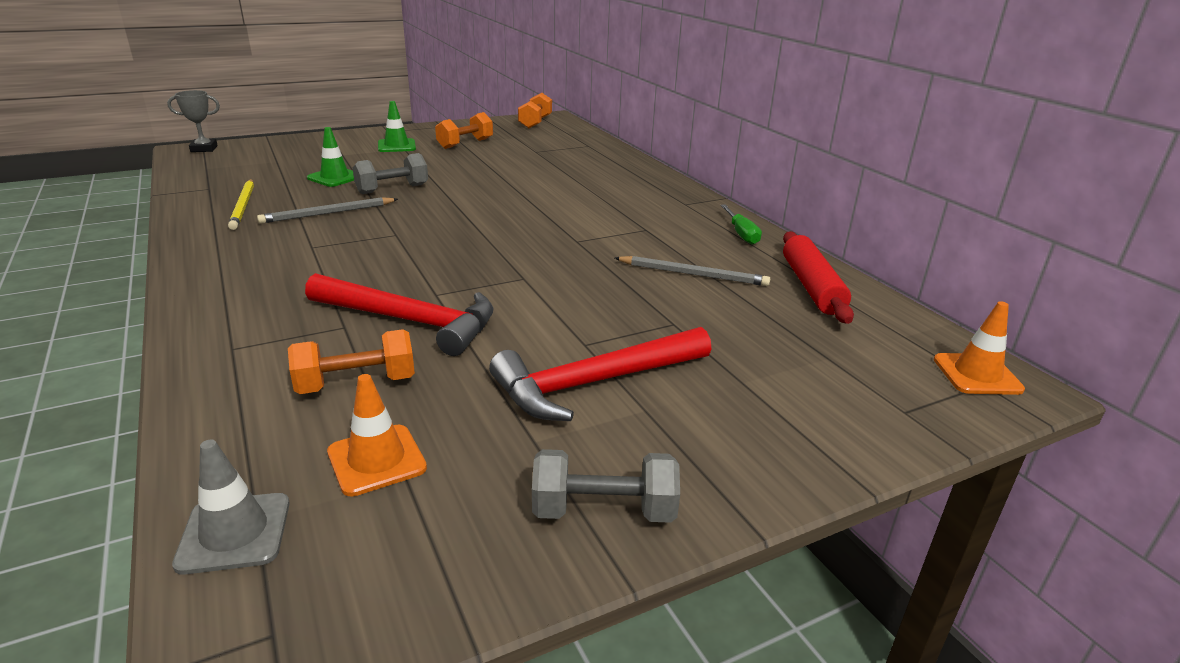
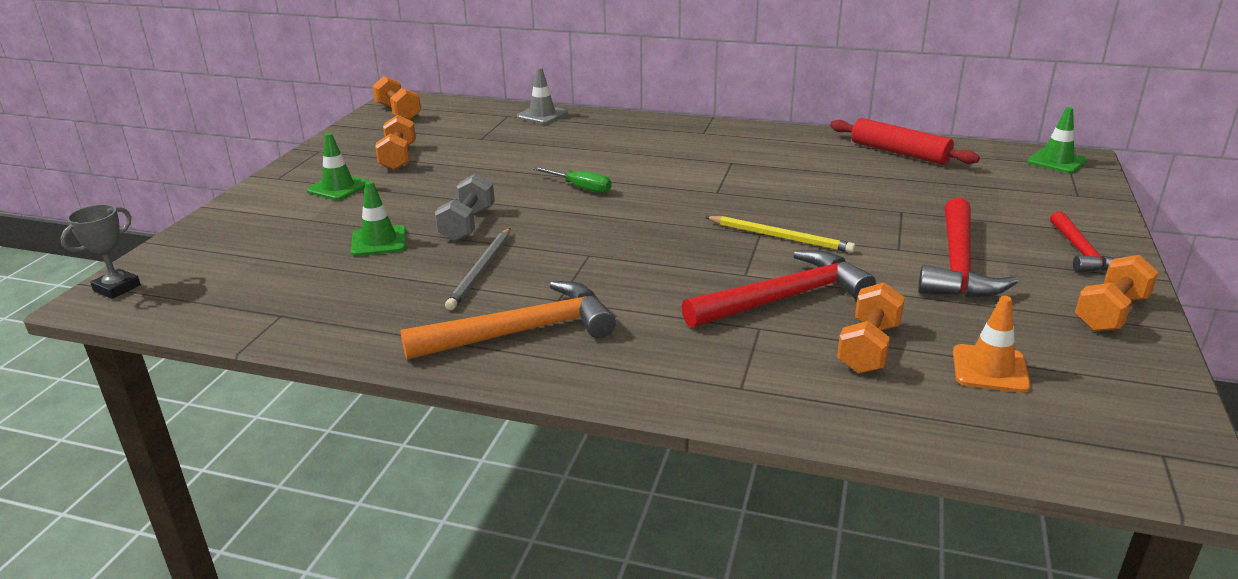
camera: 45 degrees left, 0 degrees up
(234, 533) = (1041, 445): grey traffic cone -> grey traffic cone (542, 115)
(243, 206) = (381, 308): yellow pencil -> yellow pencil (780, 237)
(249, 251) = (521, 332): none -> orange hammer
(603, 511) = (1111, 313): grey dumbbell -> orange dumbbell
(693, 274) = (834, 177): grey pencil -> none
(741, 234) = (787, 138): green screwdriver -> green screwdriver (581, 188)
(743, 451) = (1081, 252): none -> red hammer
(977, 374) = (1056, 161): orange traffic cone -> green traffic cone

